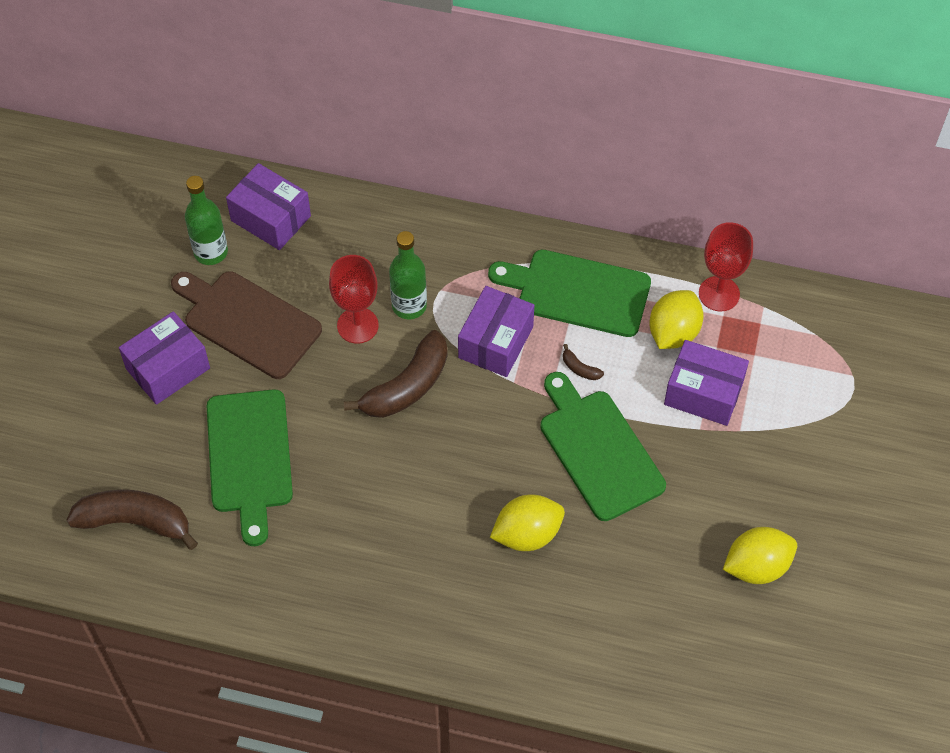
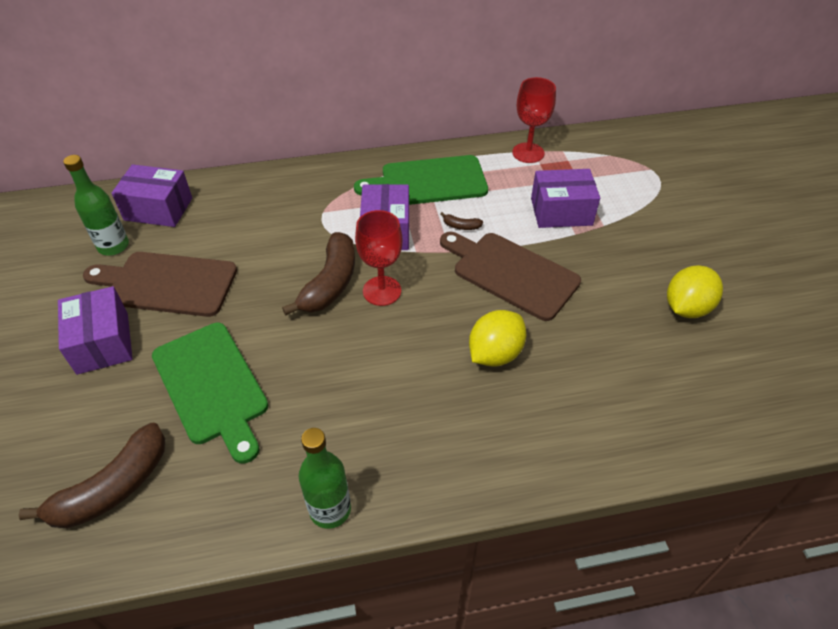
camera: 25 degrees left, 10 degrees down
(135, 521) = (113, 488): brown banana -> brown banana turned 150 degrees clockwise
(168, 368) = (103, 343): purple box -> purple box turned 45 degrees counterclockwise
(357, 325) = (266, 255): red goblet -> red goblet (382, 291)
(409, 306) = (303, 229): green bottle -> green bottle (330, 509)
(598, 450) = (511, 273): green cutting board -> brown cutting board
(673, 333) = (513, 184): yellow lemon -> none

